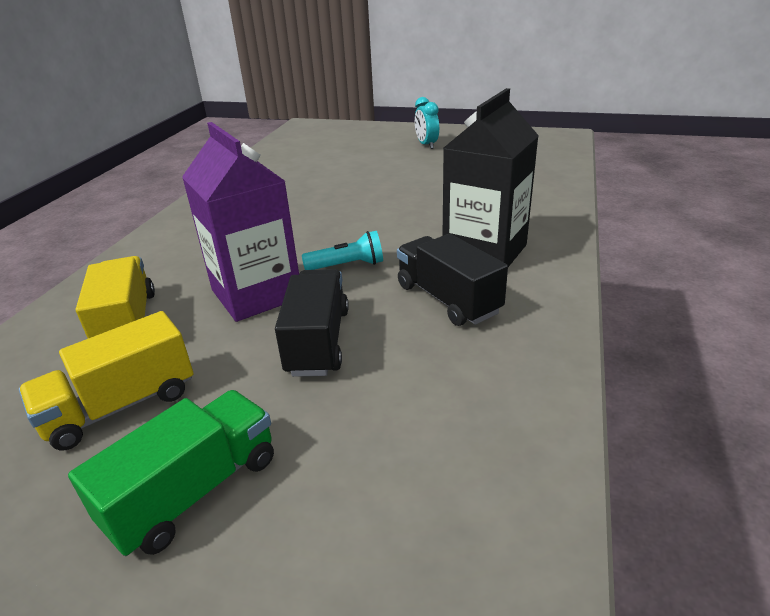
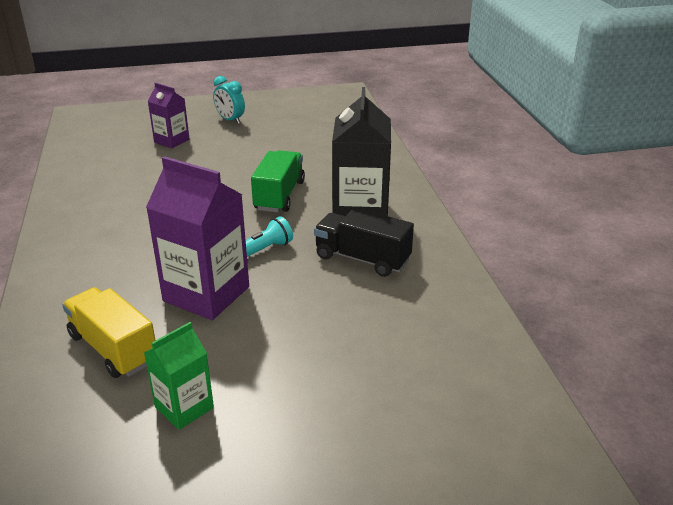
camera: 30 degrees left, 0 degrees up
(121, 406) = (184, 407): yellow truck -> green carton
(194, 491) = (301, 436): green truck -> green truck (279, 195)
(318, 341) = (293, 316): black truck -> none
(358, 154) = (171, 141): none -> purple carton

